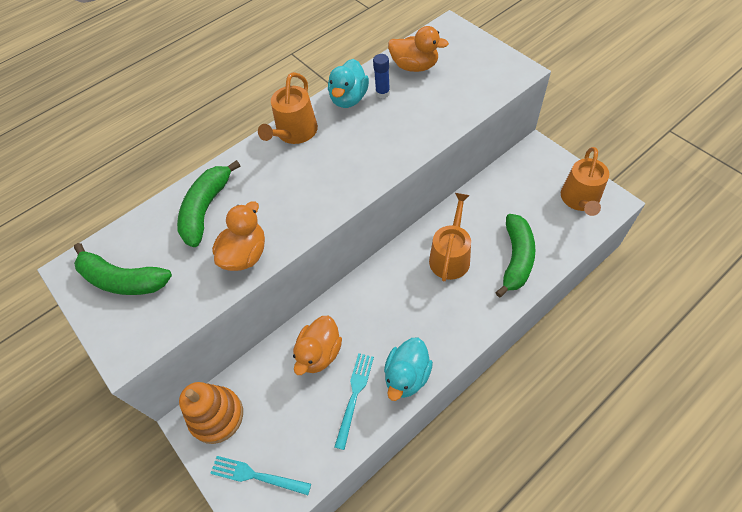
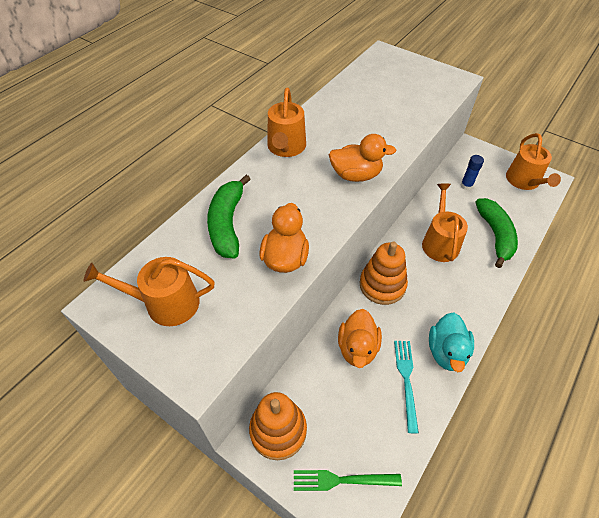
camera: 20 degrees left, 5 degrees down
(123, 280) = (165, 303): green banana -> orange watering can
(256, 475) = (342, 480): turquoise fork -> green fork
(349, 99) = (324, 114): turquoise duck -> none
(370, 292) = (382, 285): none -> orange stacking toy
(382, 93) = (352, 107): blue glue stick -> blue glue stick (466, 186)
(415, 66) = (370, 84): orange duck -> orange duck (356, 175)

